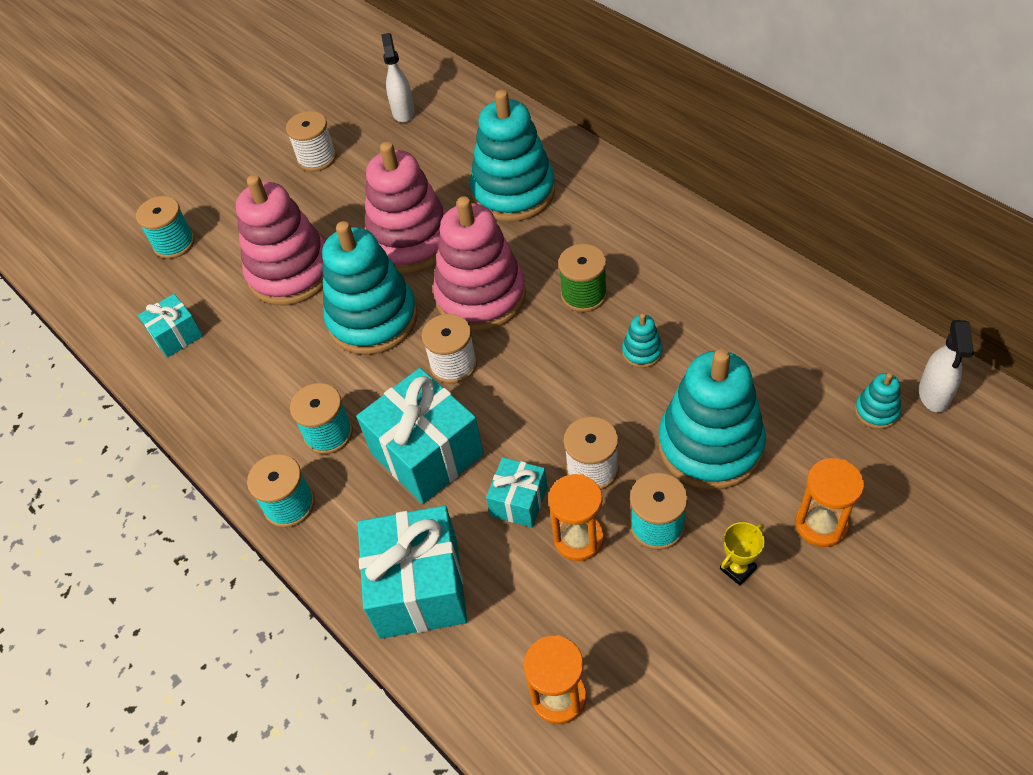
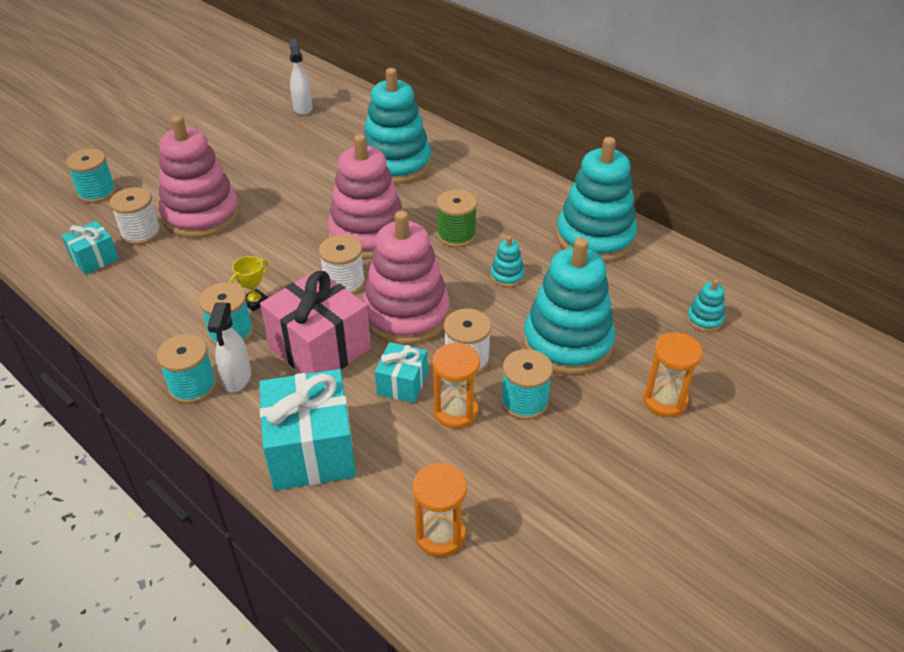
camera: 10 degrees left, 10 degrees down
(317, 158) = (227, 136): white spool -> white spool (141, 233)
(373, 319) = (273, 249): turquoise stacking toy -> turquoise stacking toy (595, 238)
(410, 242) = (307, 196): pink stacking toy -> pink stacking toy (406, 315)
(427, 453) = (320, 348): turquoise gift -> pink gift
(737, 569) = (596, 434): yellow trophy -> yellow trophy (255, 302)
(934, 395) = (750, 309): white spray bottle -> white spray bottle (237, 379)

